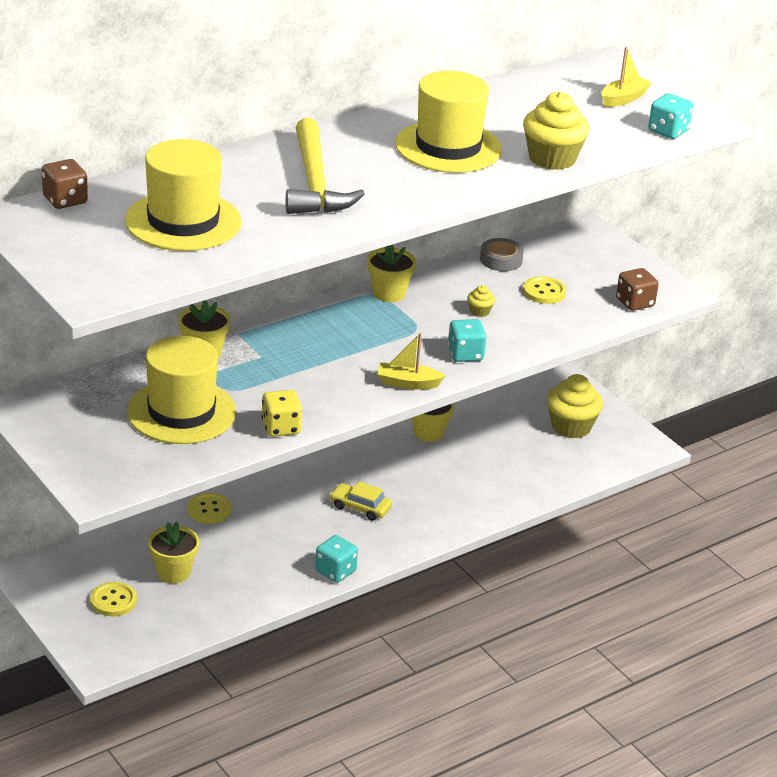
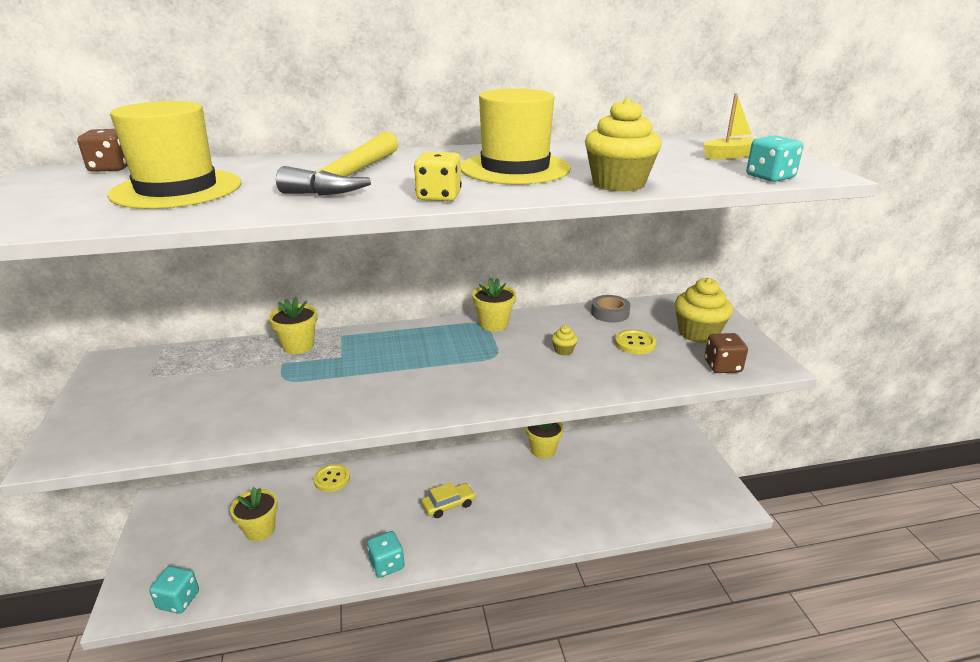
camera: 25 degrees right, 5 degrees down
(113, 601) = (193, 545): yellow button -> none
(181, 412) = (224, 392): yellow hat -> none
(281, 427) = (290, 424): yellow dice -> yellow dice (439, 196)
(360, 507) = (448, 505): yellow car -> yellow car turned 105 degrees clockwise
(407, 383) = (447, 403): yellow boat -> none
(465, 354) = (524, 386): turquoise dice -> turquoise dice (178, 600)
(571, 427) = (666, 469): yellow cupcake -> yellow cupcake (698, 333)

